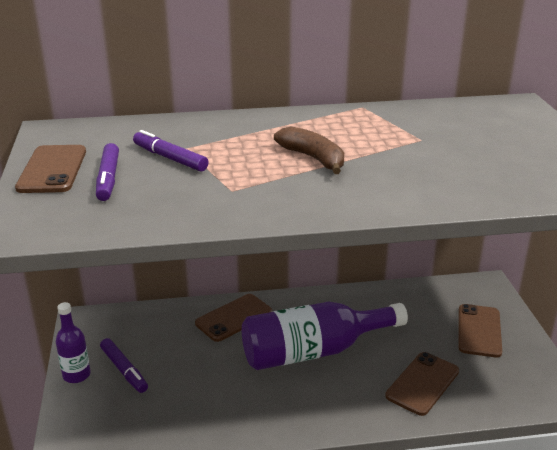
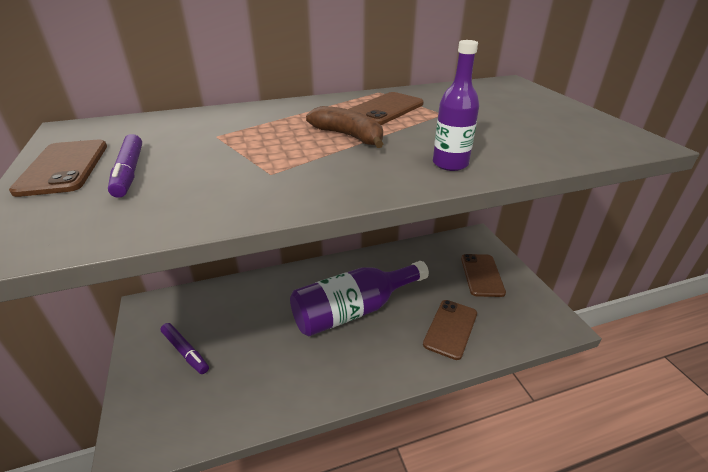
camera: 10 degrees left, 5 degrees up
(76, 375) = (139, 363): purple bottle -> purple bottle (450, 164)
(170, 158) = (200, 146): purple marker -> none
(234, 318) = (281, 287): brown phone -> brown phone (385, 109)

